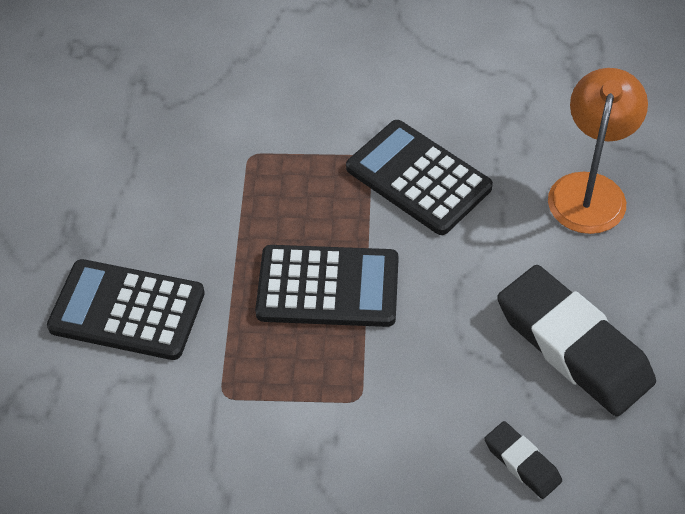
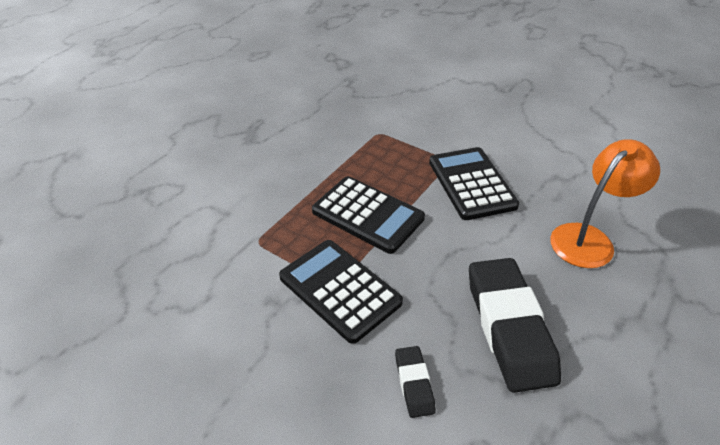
camera: 30 degrees right, 10 degrees down
(127, 310) = (246, 175): black calculator -> black calculator (339, 290)

